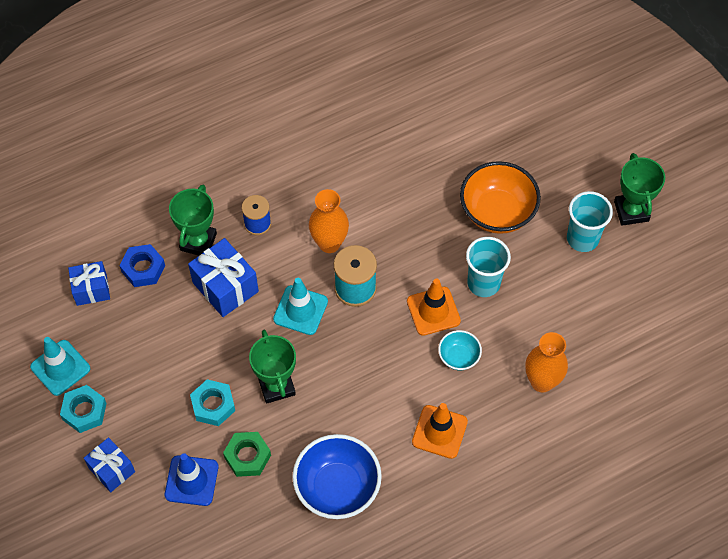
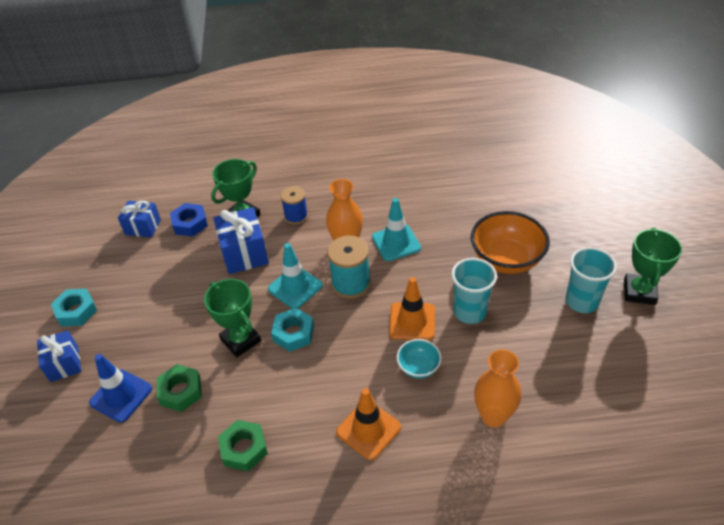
camera: 25 degrees right, 15 degrees down
(60, 368) = (82, 274): turquoise traffic cone -> turquoise traffic cone (396, 243)
(213, 405) = (179, 339): turquoise nut -> turquoise nut (293, 333)
(276, 386) = (240, 340): green trophy -> green trophy turned 45 degrees counterclockwise
(337, 488) = (244, 448): blue bowl -> green nut

